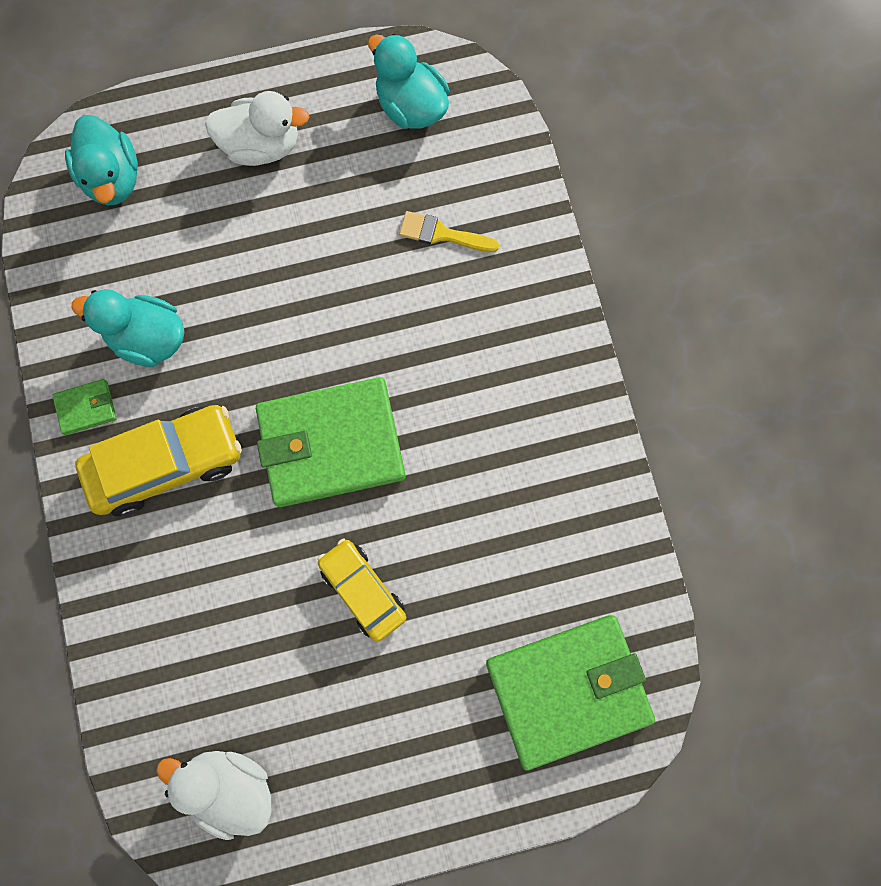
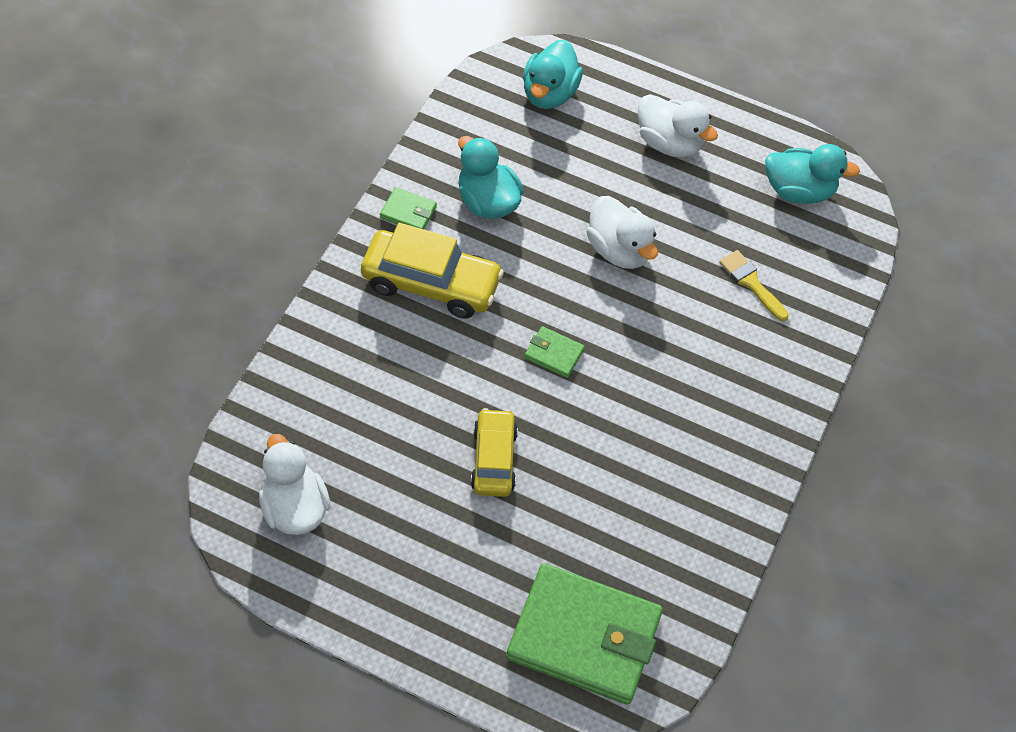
camera: 35 degrees right, 20 degrees down
(305, 293) = (619, 250): none -> white duck
(331, 444) = (554, 354): green wallet -> green wallet, size x0.41
(411, 107) = (798, 191): turquoise duck -> turquoise duck turned 105 degrees clockwise

